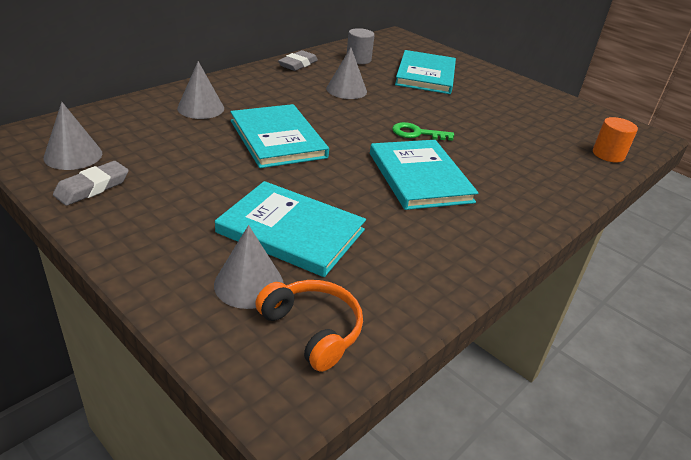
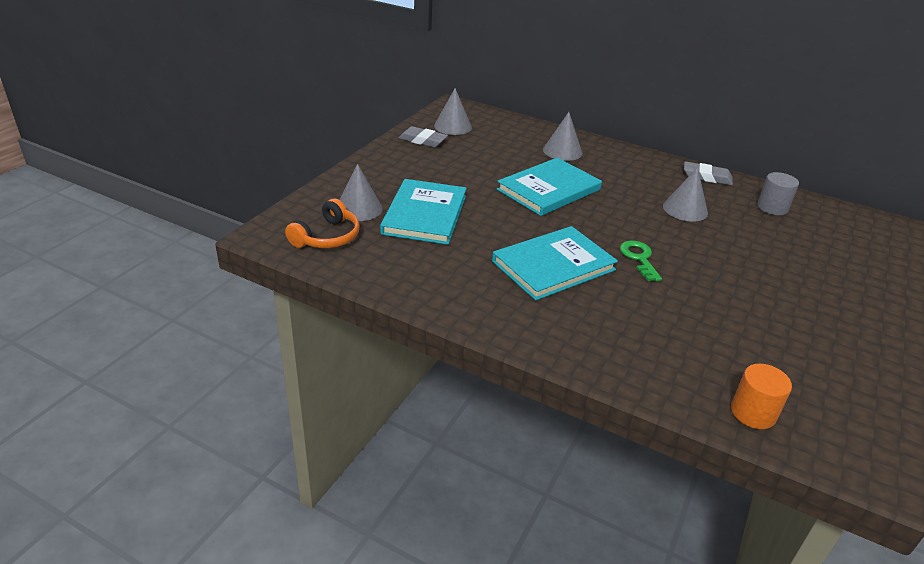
camera: 75 degrees right, 0 degrees up
(425, 75) = (797, 254): turquoise book -> none

